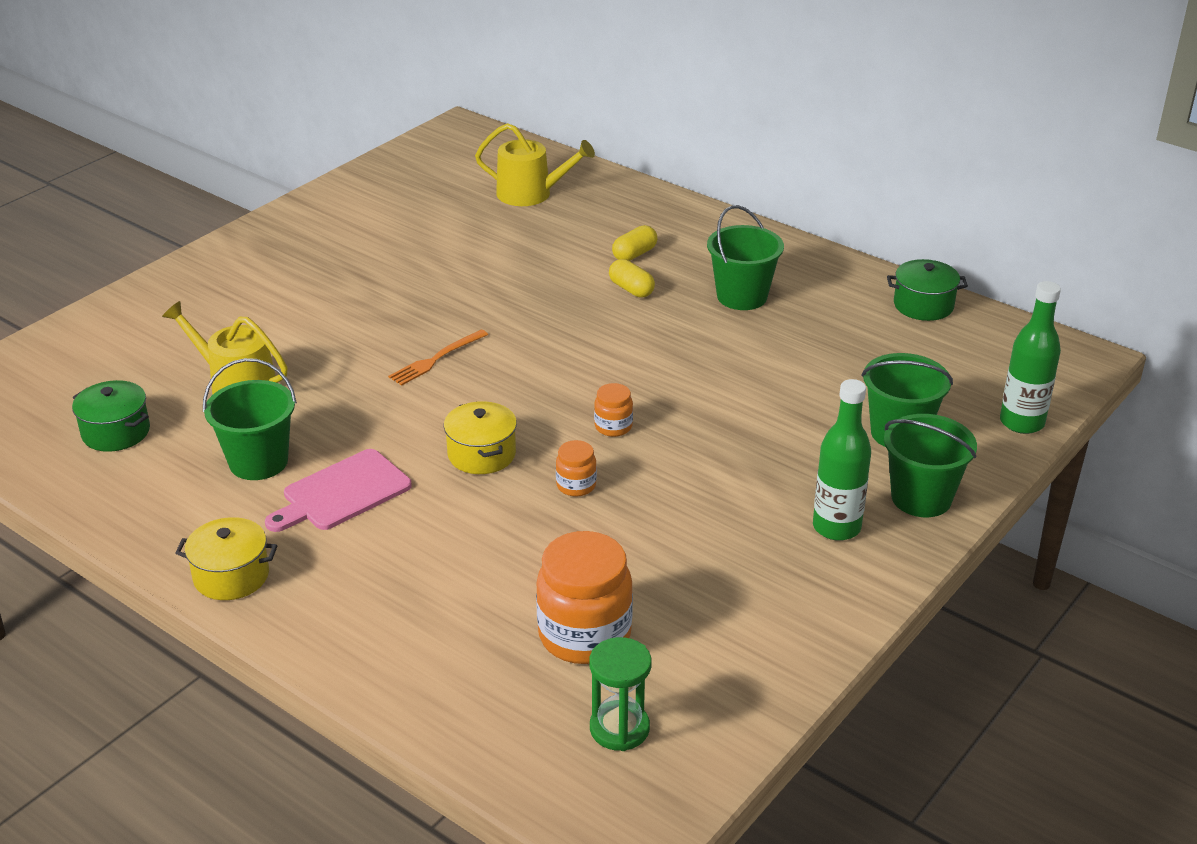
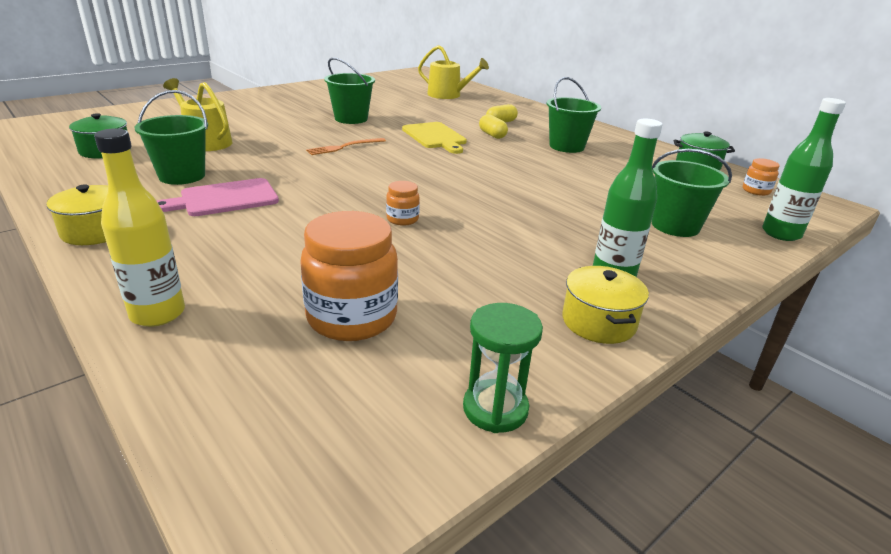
camera: 10 degrees right, 5 degrees down
(389, 669) = (158, 314): none -> yellow bottle
(482, 454) = (342, 193): yellow pot -> yellow pot (598, 322)
(552, 310) = (435, 137): none -> yellow cutting board
(613, 427) = (448, 193): orange jar -> orange jar (756, 191)
(619, 728) = (340, 406): green hourglass -> green hourglass (495, 409)
(921, 498) = (692, 267): green bucket -> green bucket (351, 119)

